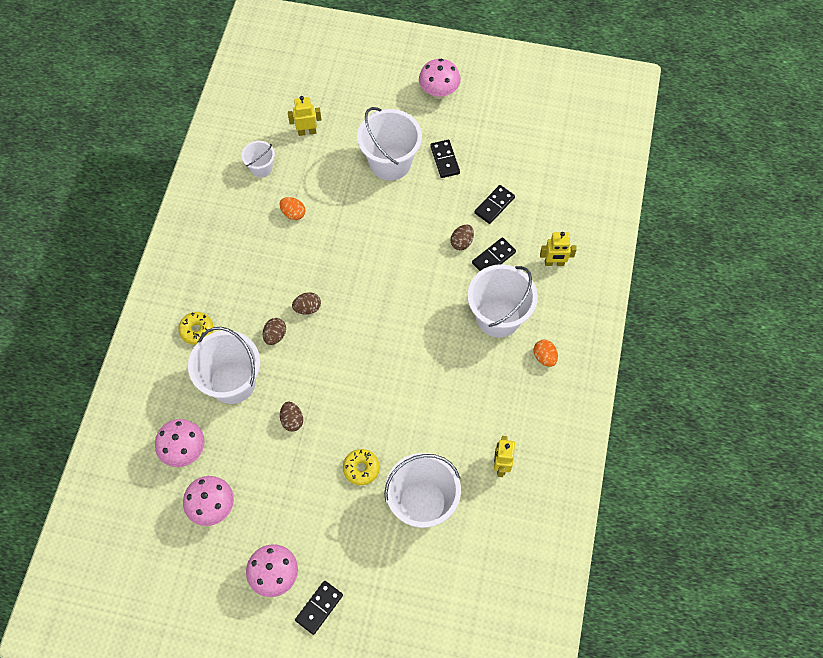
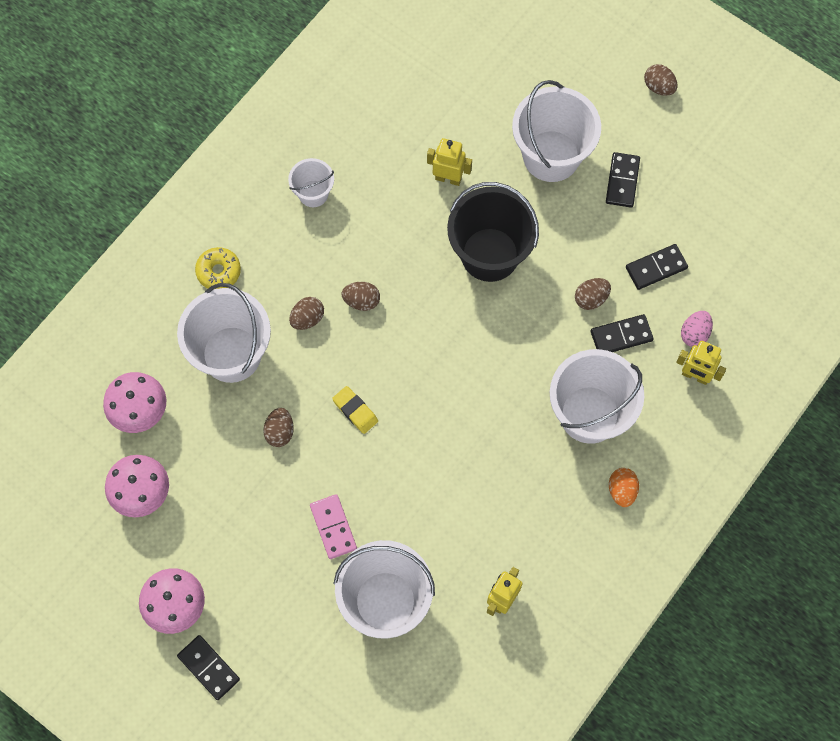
camera: 25 degrees right, 5 degrees up
(261, 168) = (388, 96): white bucket -> white bucket (313, 193)
(293, 213) = (400, 172): orange egg -> none
(307, 132) = (466, 72): yellow robot -> yellow robot (448, 178)
(319, 607) = (209, 668): black domino -> black domino turned 75 degrees clockwise
(338, 383) = (355, 411): none -> yellow eraser
(361, 468) = (333, 527): yellow donut -> pink domino
(380, 242) = (490, 254): none -> black bucket
(439, 92) = (658, 87): pink mushroom -> brown egg
(540, 236) = (694, 334): none -> pink egg

